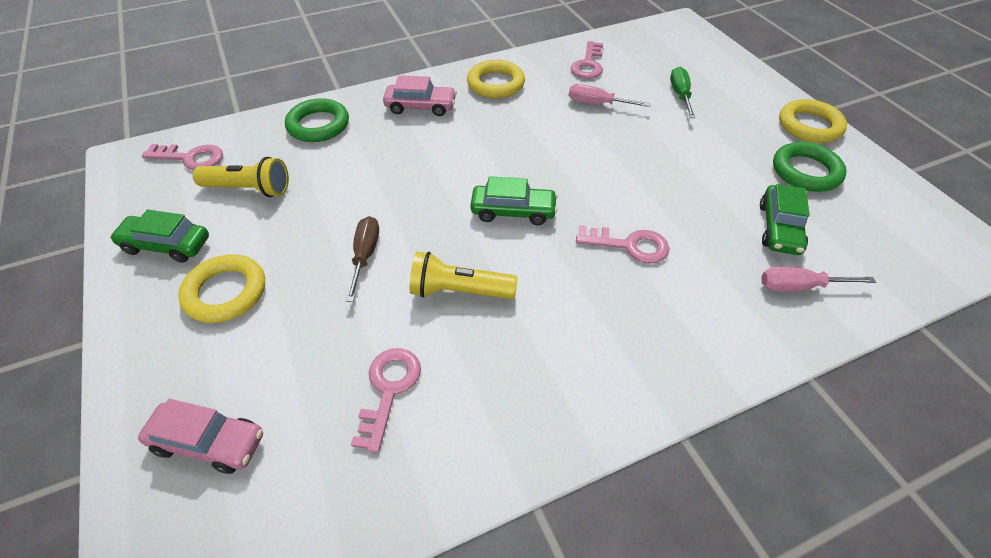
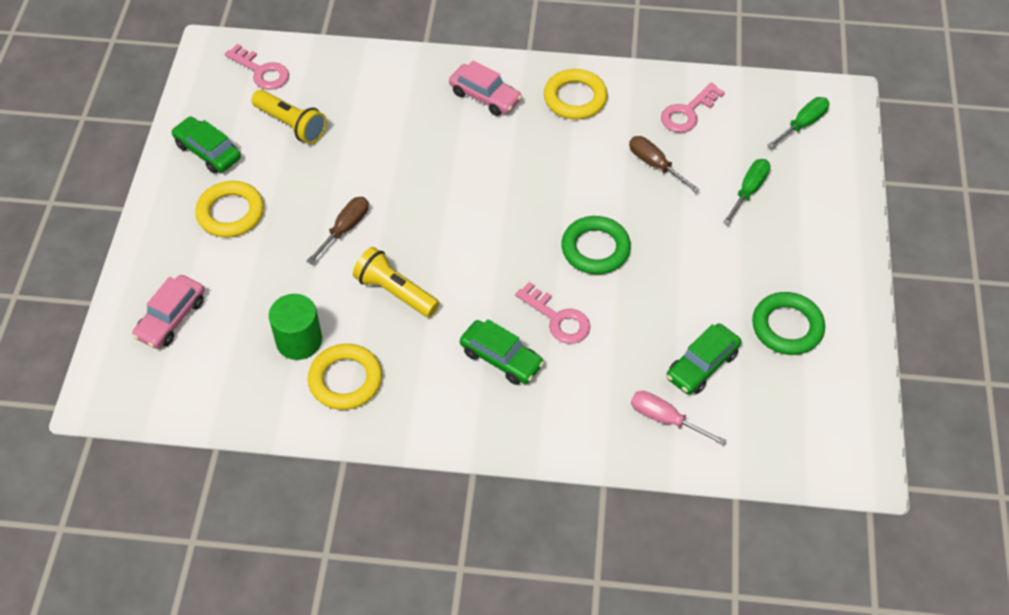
camera: 30 degrees right, 5 degrees up
(209, 442) = (171, 318): pink car -> pink car turned 75 degrees clockwise
(318, 125) = (382, 79): green ring -> green ring (595, 249)
(388, 390) = (299, 341): pink key -> green cylinder
(513, 211) = (487, 243): green car -> green car (501, 358)
(597, 104) = (655, 165): pink screwdriver -> brown screwdriver
(672, 45) = (803, 124): none -> green screwdriver
(809, 126) = (846, 283): yellow ring -> yellow ring (345, 380)

